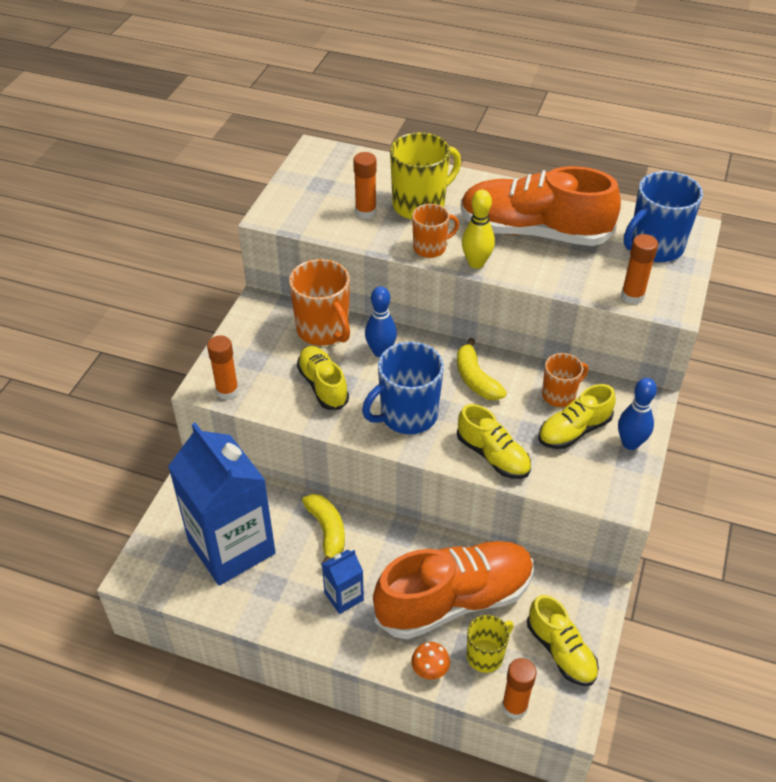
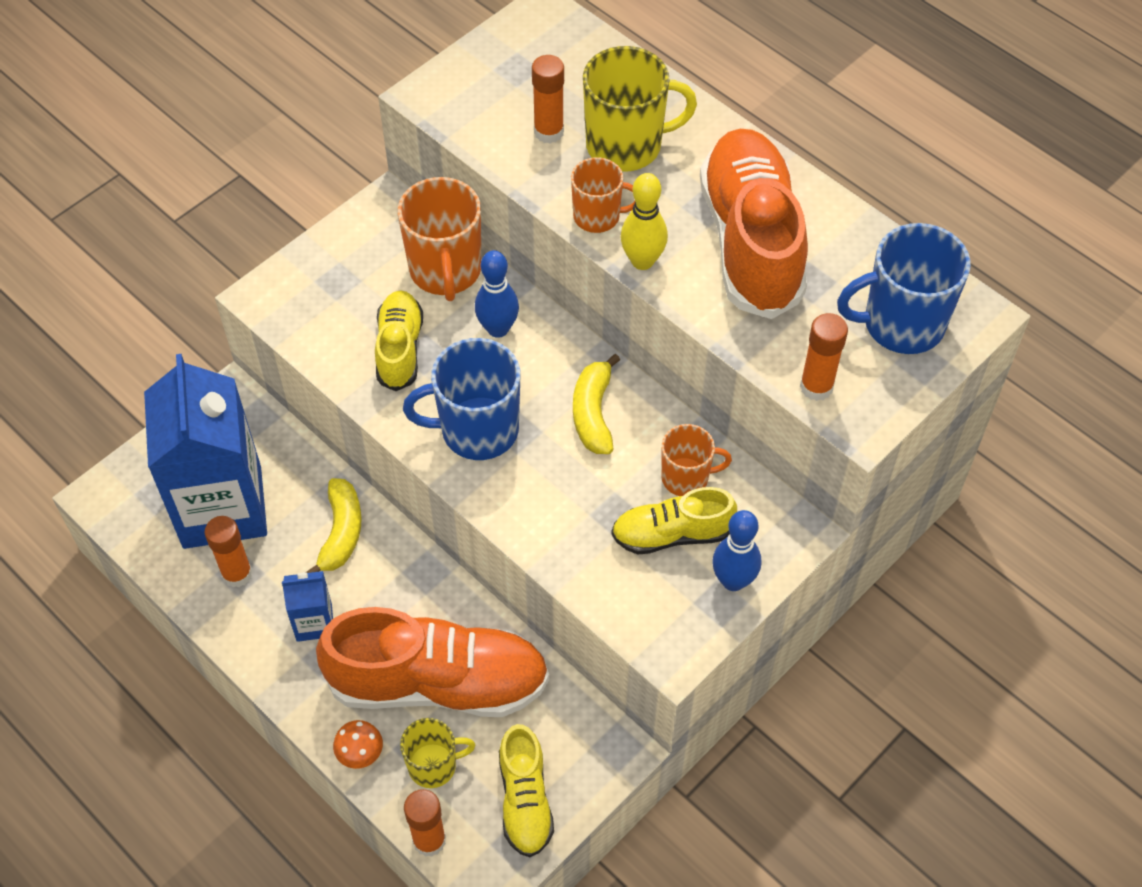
camera: 25 degrees right, 10 degrees up
(227, 391) = (283, 313): orange glue stick -> orange glue stick (237, 574)
(493, 455) = (548, 526): yellow shoe -> none
(534, 232) = (750, 241): orange shoe -> orange shoe turned 45 degrees clockwise

